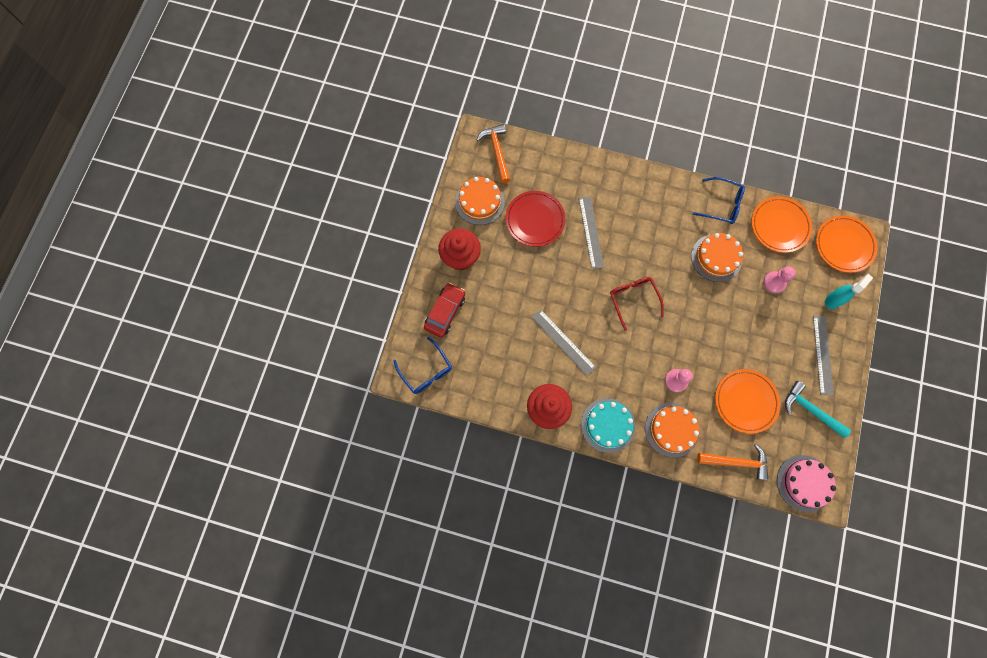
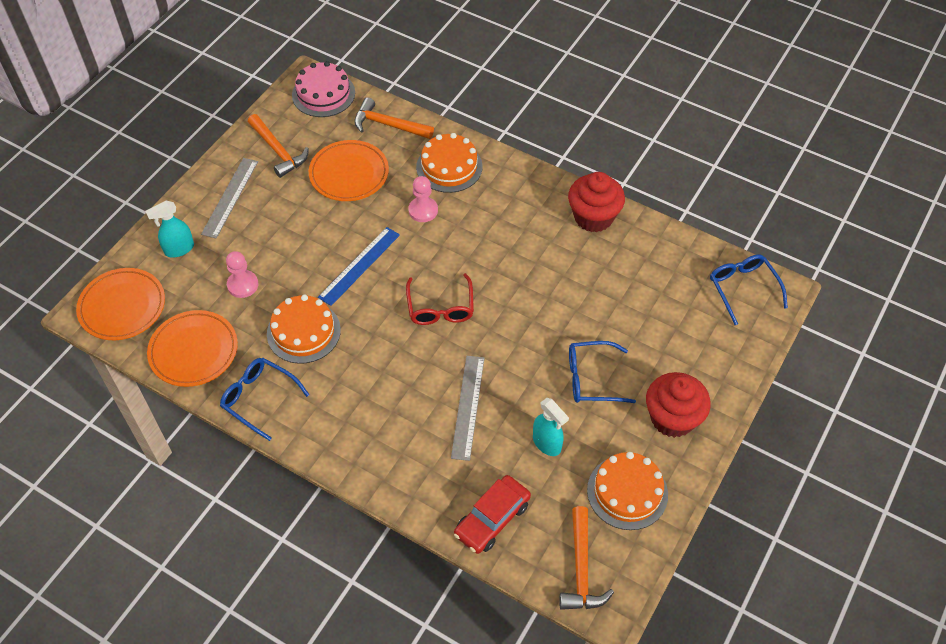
camera: 165 degrees left, 20 degrees down
(445, 312) = (707, 351): red car -> red car (492, 519)
(517, 271) = (592, 378): none -> blue glasses
(535, 220) = (547, 443): red plate -> turquoise spray bottle
(563, 342) = (552, 280): grey ruler -> none
(607, 425) = (524, 186): turquoise cake -> none
(702, 319) = (359, 265): none -> blue ruler
(810, 410) = (278, 151): turquoise hammer -> orange hammer

